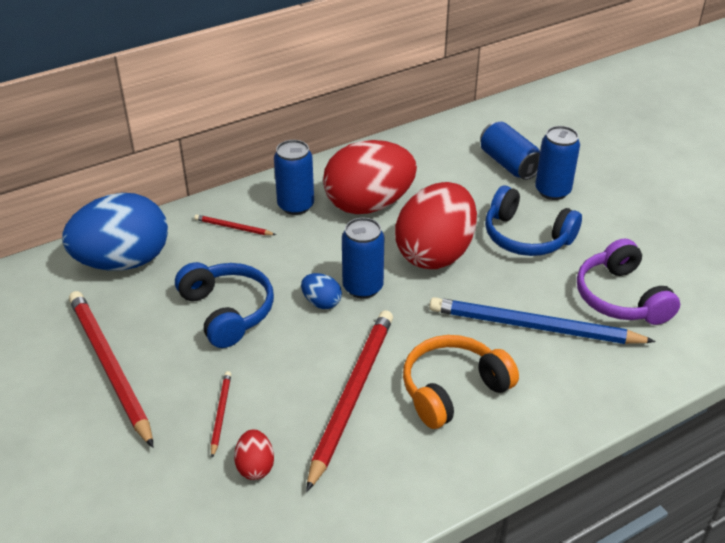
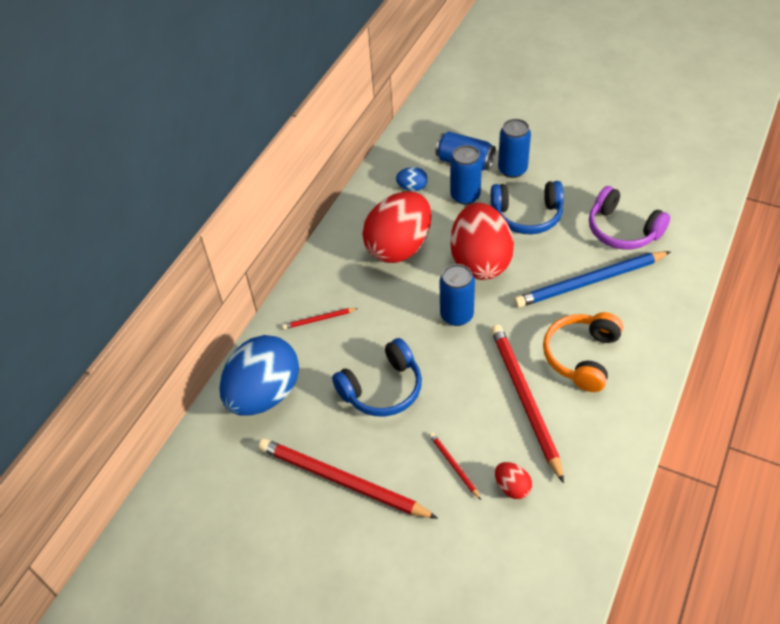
camera: 30 degrees left, 10 degrees up
(227, 312) = (382, 388): blue headphones -> blue headphones turned 120 degrees clockwise
(296, 206) = (347, 276): blue can -> blue can (465, 196)
(321, 302) = (440, 343): blue egg -> blue egg (412, 187)

